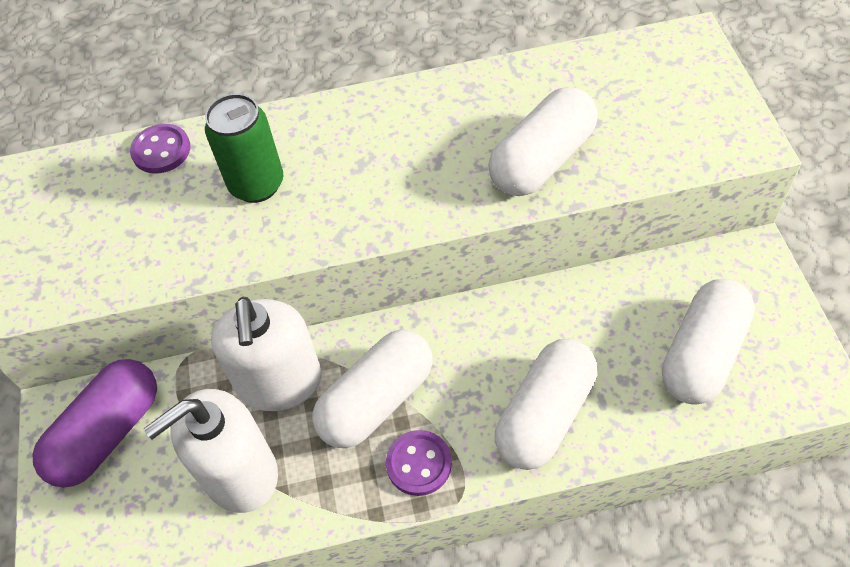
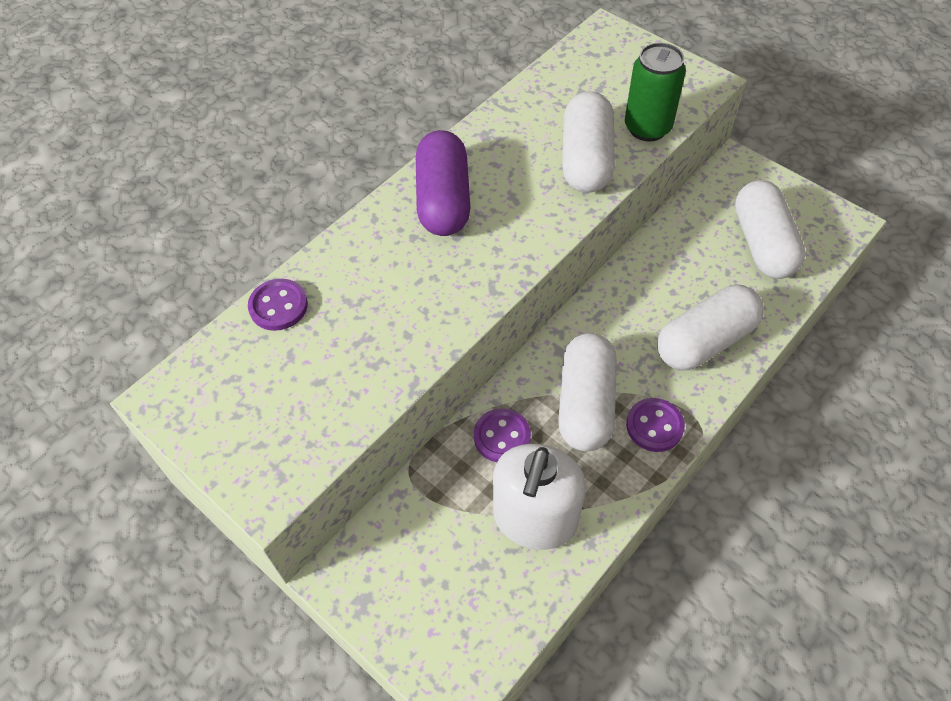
camera: 40 degrees left, 0 degrees up
(107, 433) = (400, 563): purple capsule -> purple capsule (443, 200)
(257, 184) = (389, 288): green can -> green can (647, 128)
(279, 382) = (502, 437): white soap dispenser -> purple button
(545, 415) = (705, 341): white capsule -> white capsule turned 60 degrees clockwise

